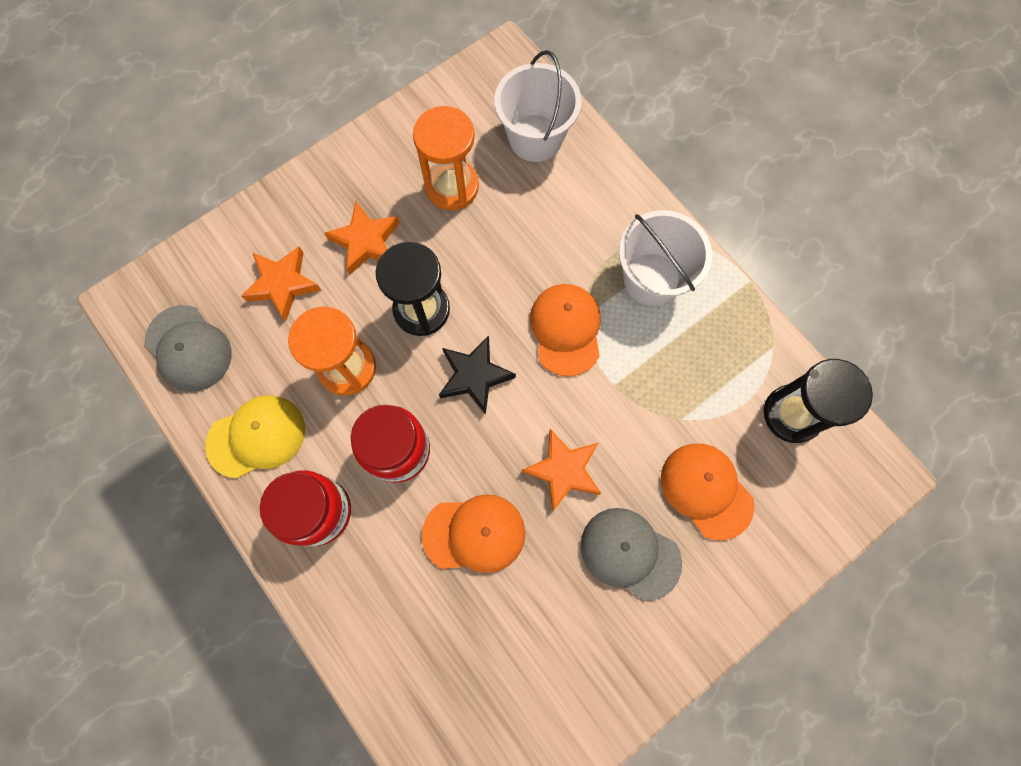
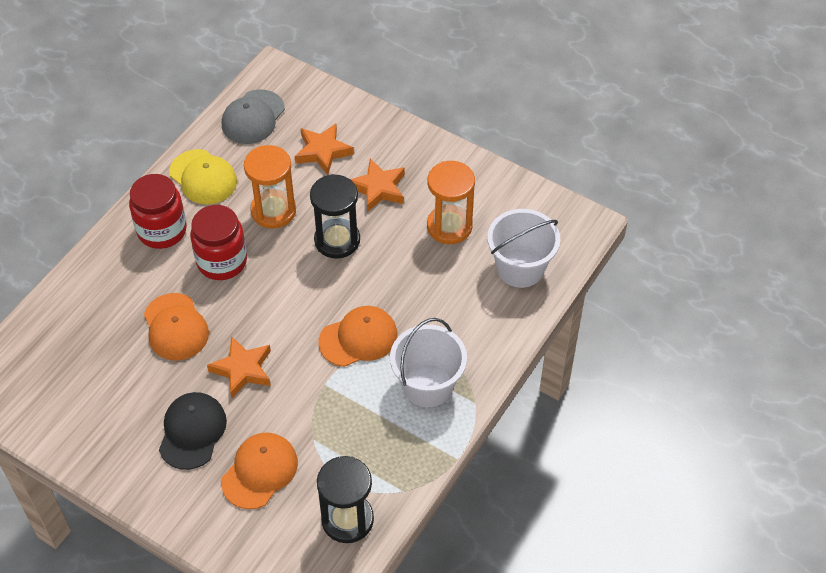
camera: 70 degrees right, 20 degrees down
(474, 376) = (296, 290): black star -> none
(630, 553) = (192, 431): grey cap -> black cap

